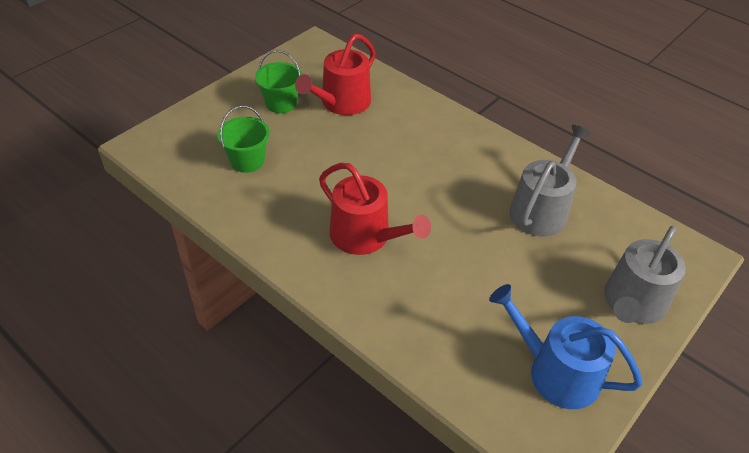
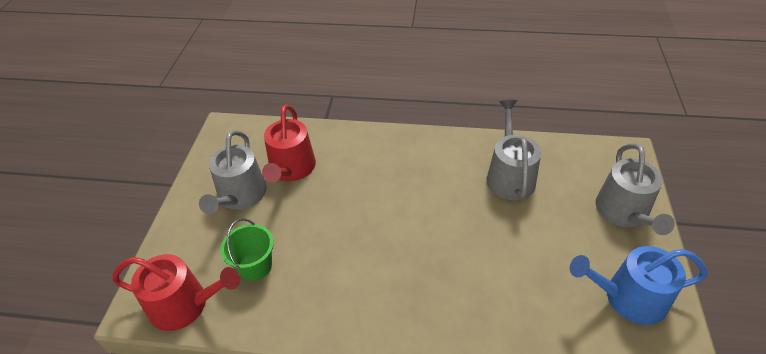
camera: 30 degrees left, 0 degrees up
(281, 103) = (240, 196): green bucket -> grey watering can
(366, 236) = (410, 275): red watering can -> red watering can (185, 305)

